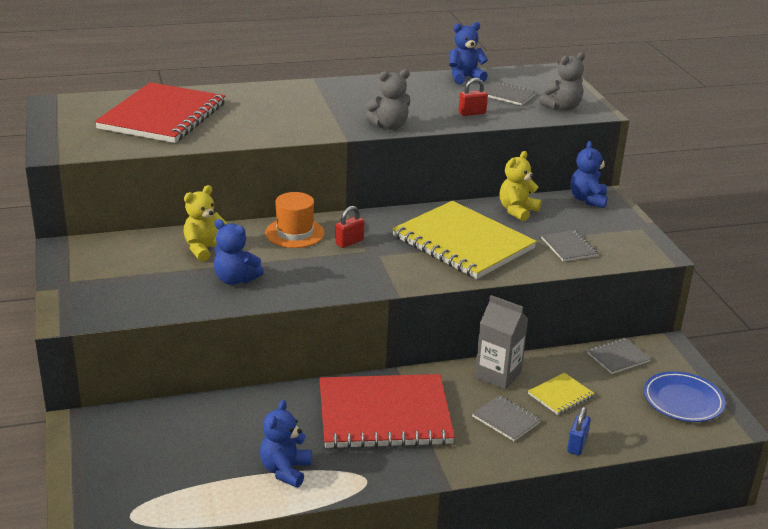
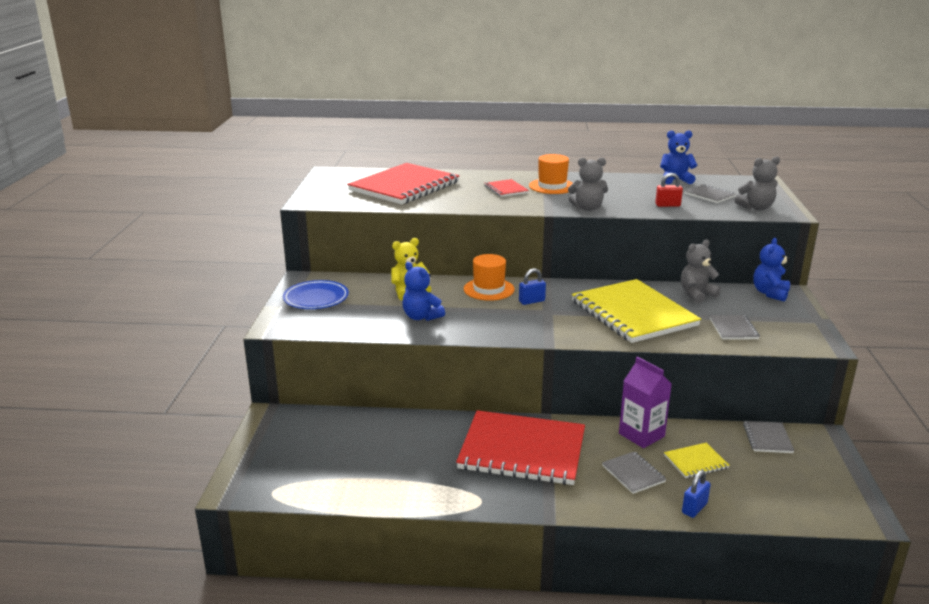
camera: 20 degrees right, 5 degrees down
(285, 109) = (506, 189): none -> red notebook
(285, 470) = (415, 480): blue teddy bear -> none
(335, 99) = (552, 186): none -> orange hat
(349, 242) = (531, 301): red padlock -> blue padlock
(498, 375) = (641, 435): grey carton -> purple carton
(517, 211) = (696, 294): yellow teddy bear -> grey teddy bear
(618, 357) = (767, 438): grey notebook -> grey notebook turned 75 degrees counterclockwise
(683, 401) = (821, 487): blue plate -> blue plate (316, 298)

